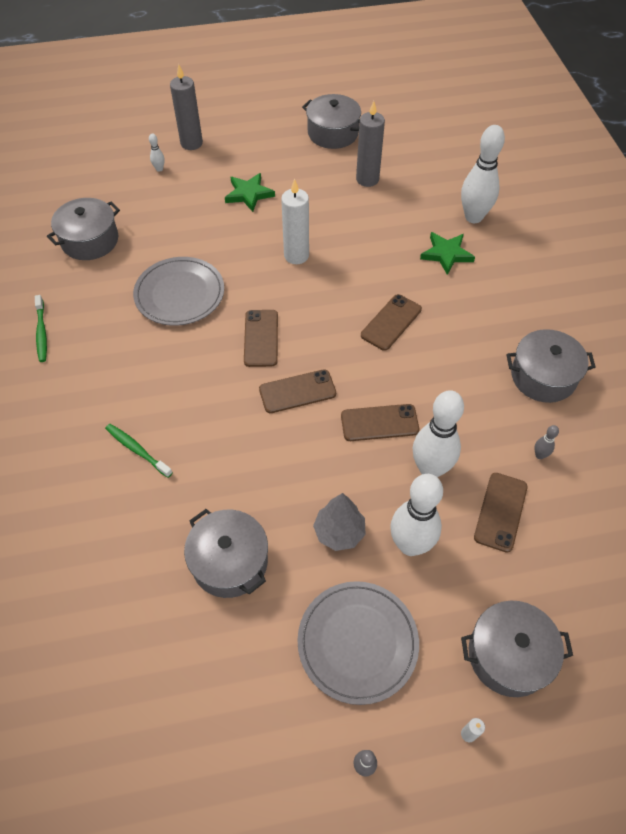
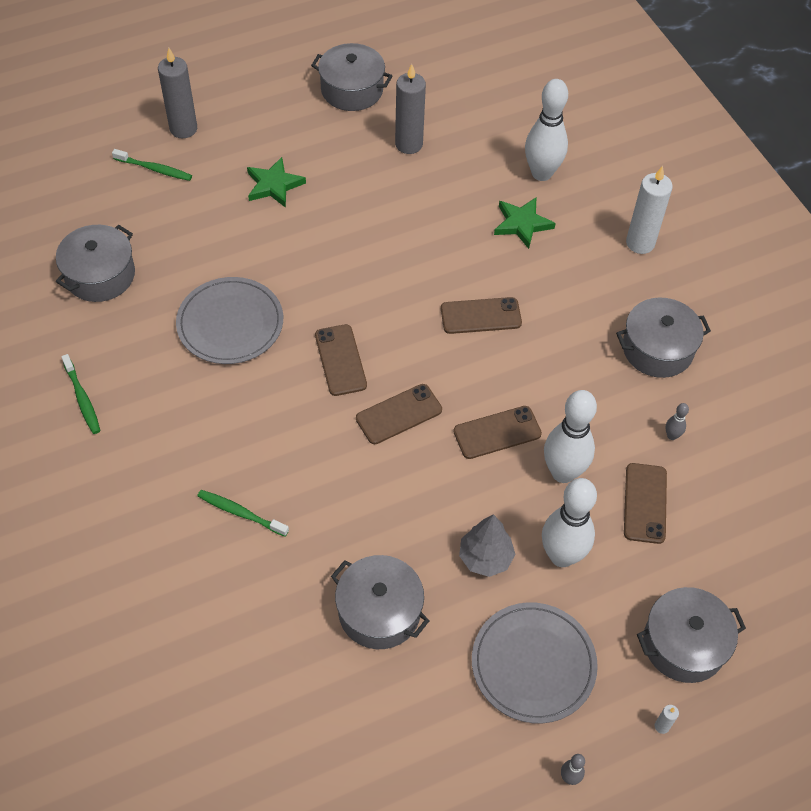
camera: 15 degrees left, 0 degrees up
(159, 169) = (154, 169): white bowling pin -> green toothbrush
(296, 255) = (352, 254): white candle -> white candle (640, 243)
(391, 322) = (480, 316): brown phone -> brown phone turned 60 degrees clockwise

